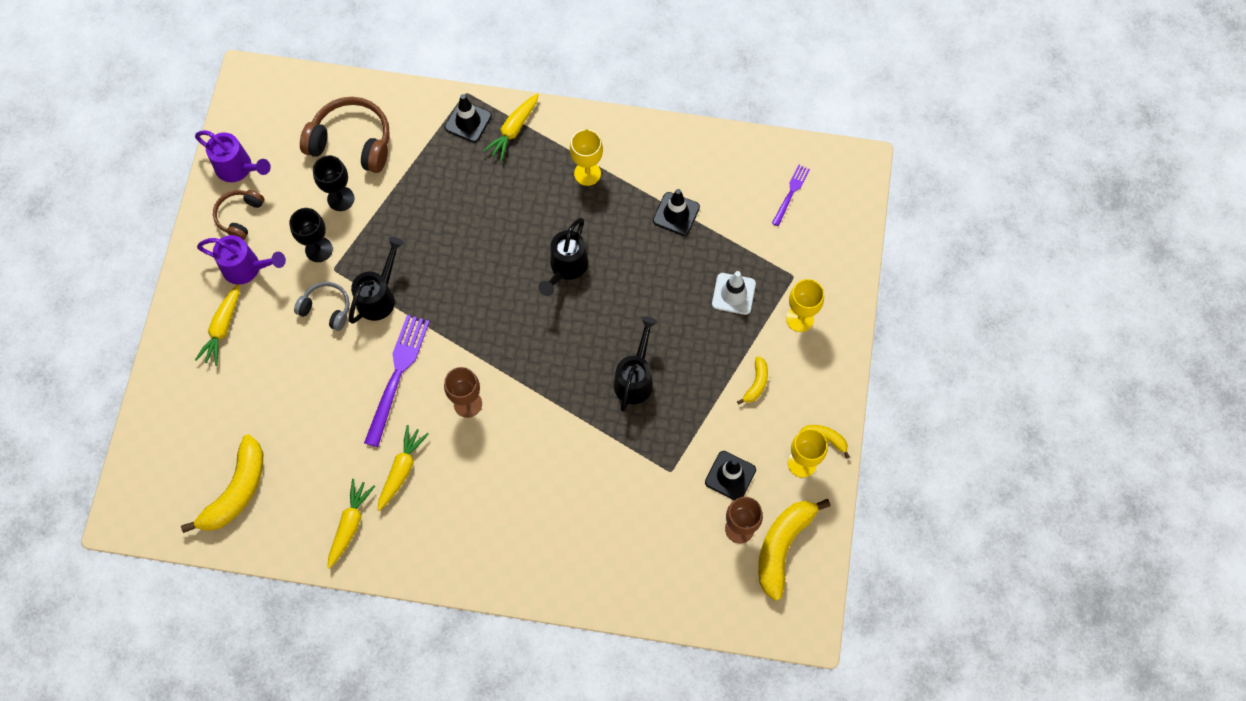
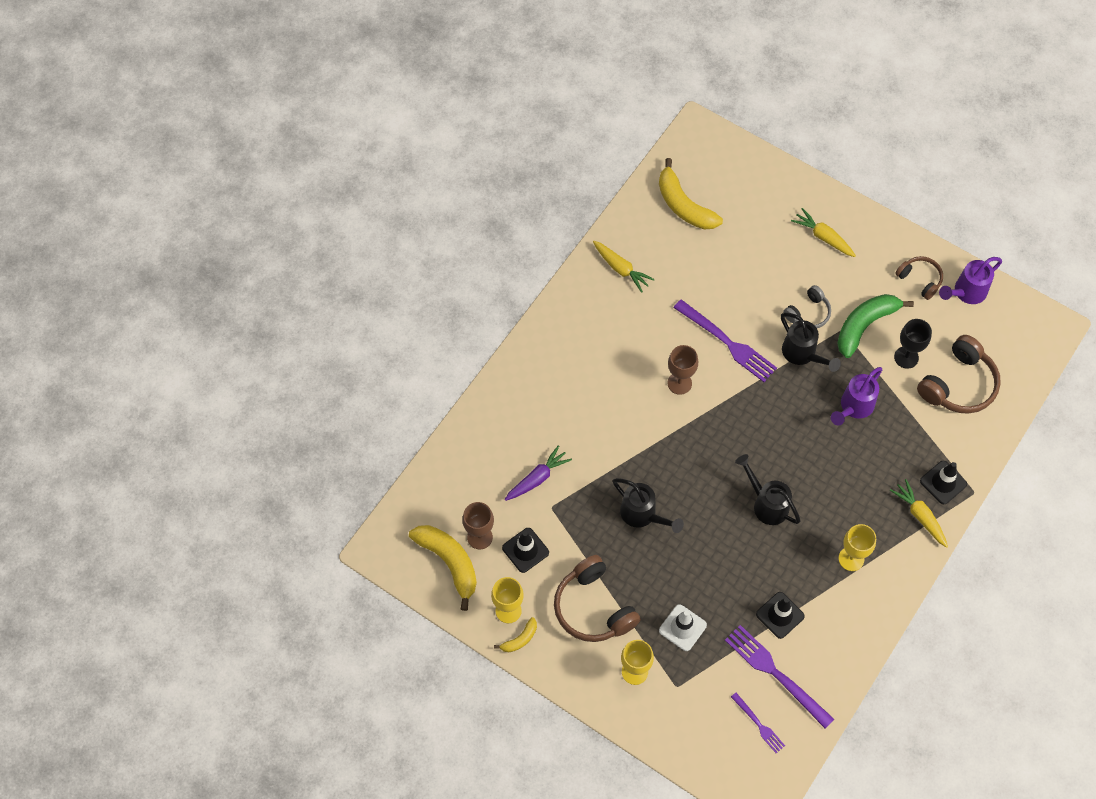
camera: 115 degrees right, 5 degrees down
(247, 268) = (869, 270): purple watering can -> purple watering can (854, 407)
(319, 249) = (864, 325): black goblet -> green banana
(401, 470) = (647, 318): yellow carrot -> none
(645, 500) = (537, 478): none -> purple carrot
(735, 197) = (775, 673): none -> purple fork
(756, 383) = (593, 607): yellow banana -> brown headphones

